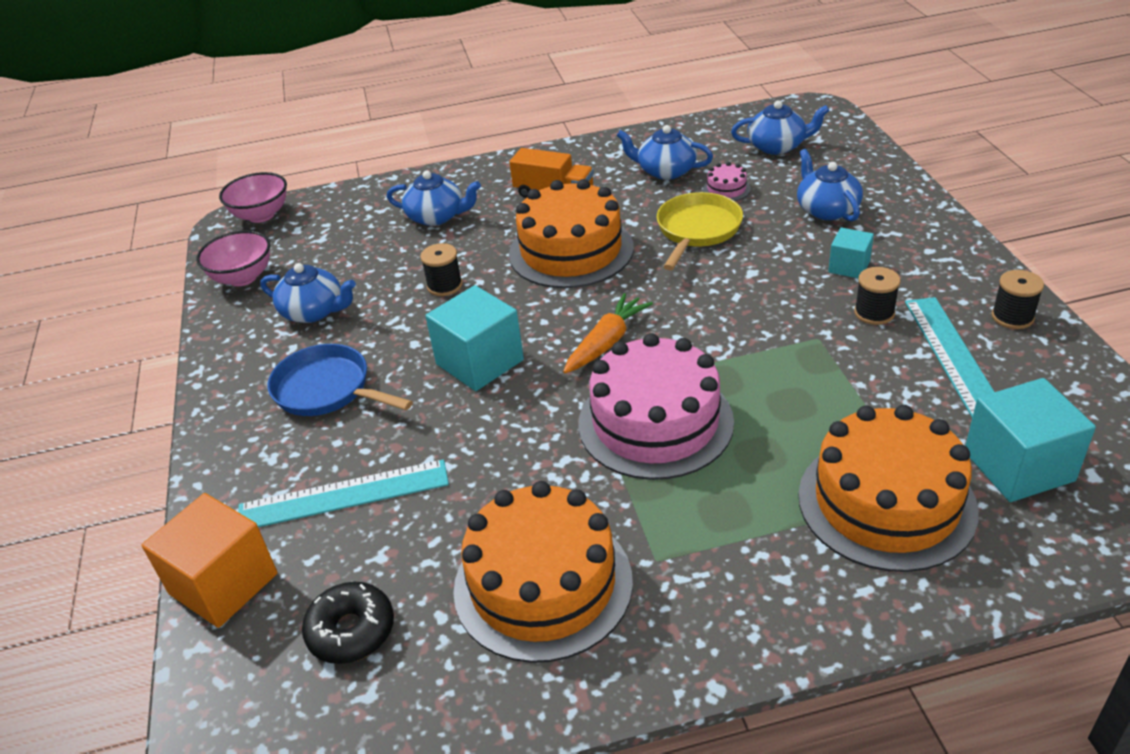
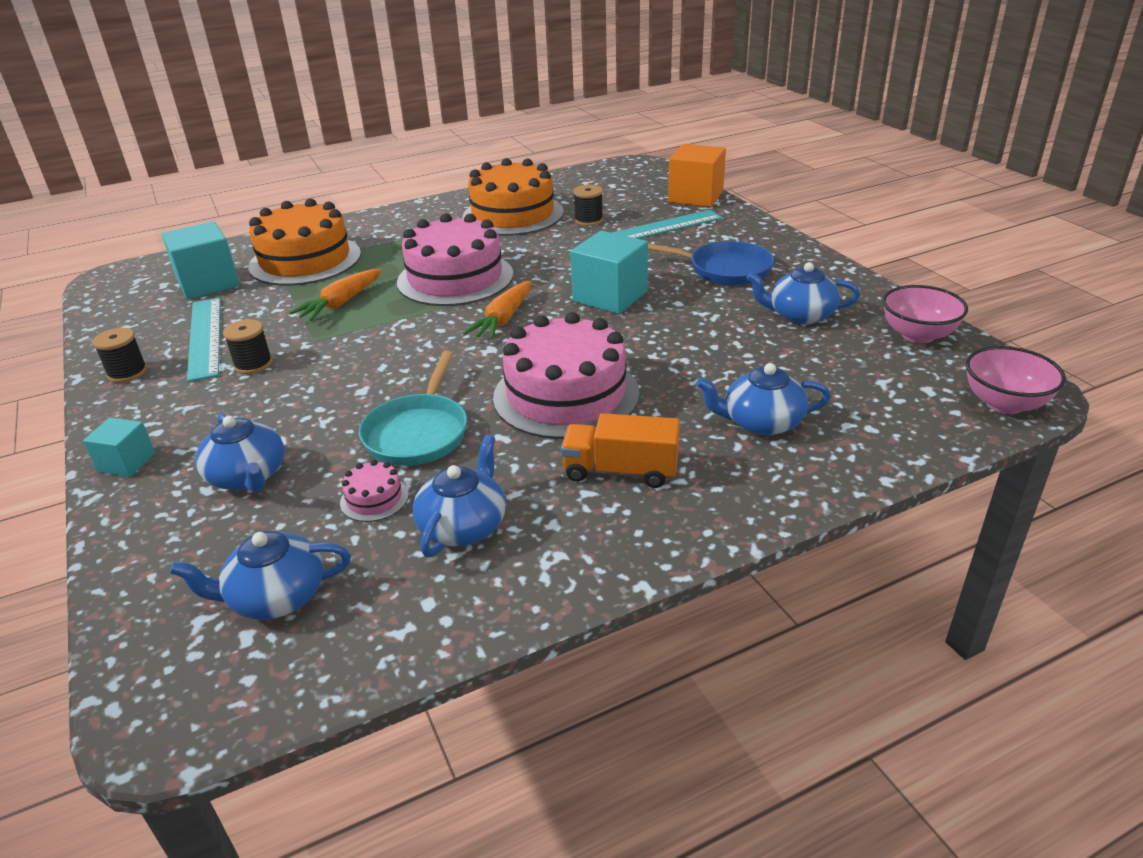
camera: 165 degrees right, 5 degrees down
(351, 631) = (609, 193): black donut -> none
(444, 286) = (686, 348): black spool -> black spool (588, 220)
(571, 251) = (566, 395): orange cake -> pink cake
(665, 171) = (464, 526): blue teapot -> blue teapot turned 75 degrees counterclockwise
(697, 230) = (418, 433): yellow pan -> turquoise pan
(802, 394) = (340, 303): none -> orange carrot
(849, 266) = (255, 405): turquoise cube -> turquoise cube (126, 462)

